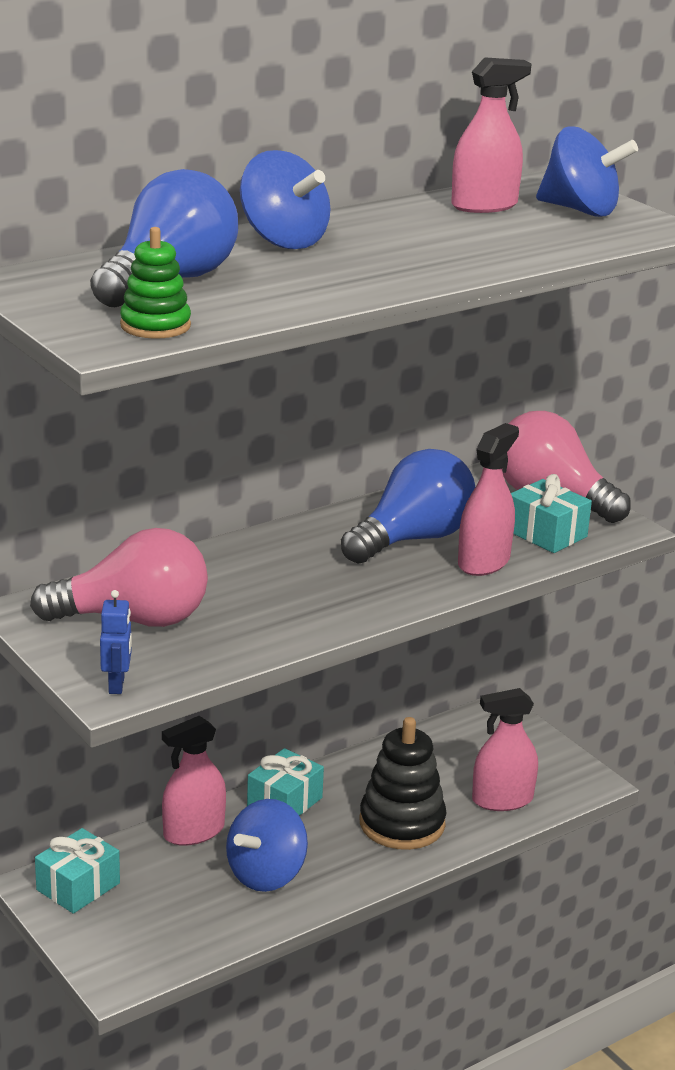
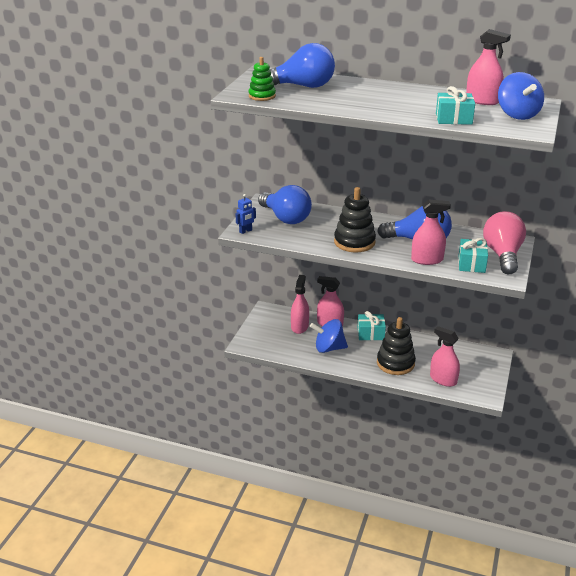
camera: 55 degrees right, 5 degrees up
(78, 886) = (275, 317): turquoise gift -> turquoise gift (453, 119)
(134, 619) = (285, 218): pink light bulb -> blue light bulb
(152, 873) = (299, 326): none -> pink spray bottle
(283, 241) = (372, 88): blue spinning top -> none
(331, 595) = (354, 242): none -> black stacking toy

